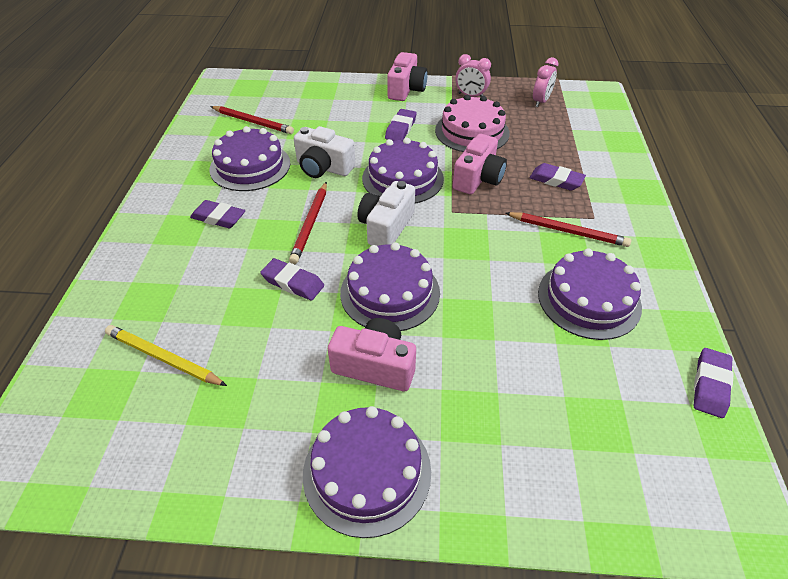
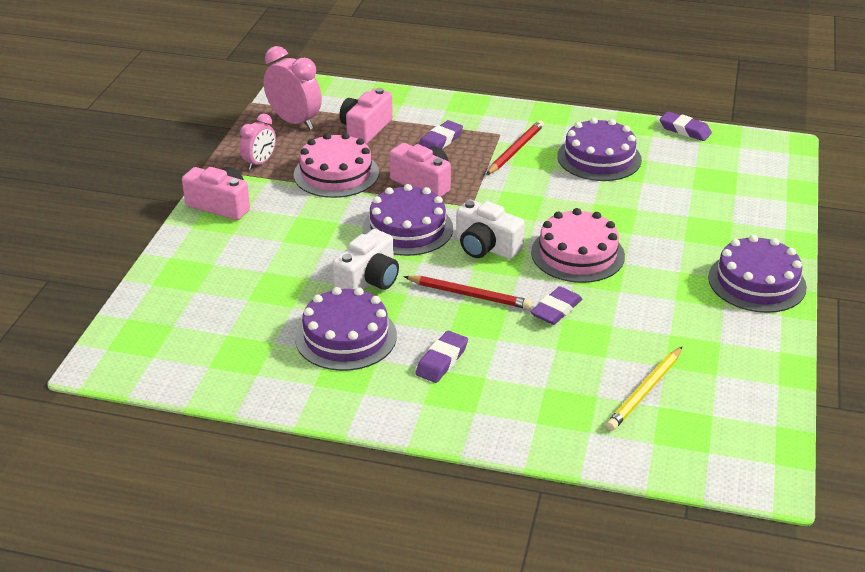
camera: 80 degrees left, 10 degrees down
(253, 122) = (241, 334): red pencil -> none
(375, 366) = (660, 270): pink camera -> pink camera (365, 129)
(390, 292) = (577, 254): purple cake -> pink cake
(401, 129) = (310, 219): purple eraser -> none
(541, 101) = (295, 122): pink clock -> pink clock, size x1.61

